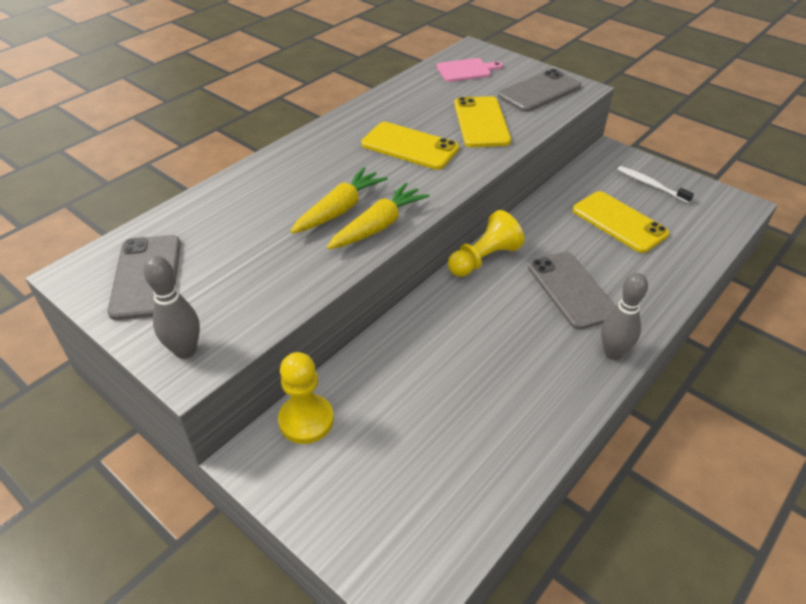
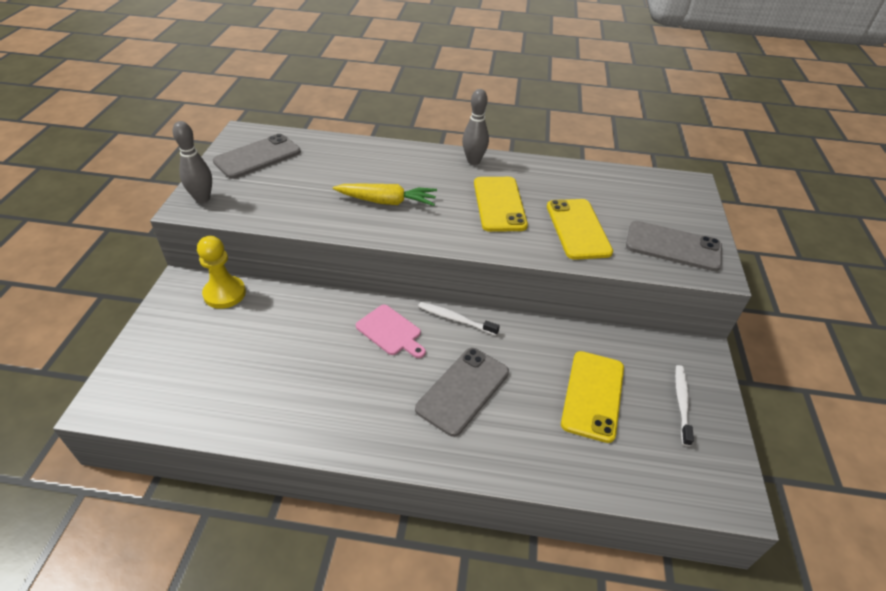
camera: 55 degrees right, 0 degrees up
(378, 226) = (383, 226): yellow carrot -> none
(466, 70) = (650, 192): pink cutting board -> pink cutting board (390, 331)
(481, 122) = (578, 229): yellow phone -> yellow phone turned 60 degrees counterclockwise
(484, 259) = (455, 319): yellow pawn -> white toothbrush
(613, 353) = (403, 447): grey bowling pin -> grey bowling pin (473, 161)

